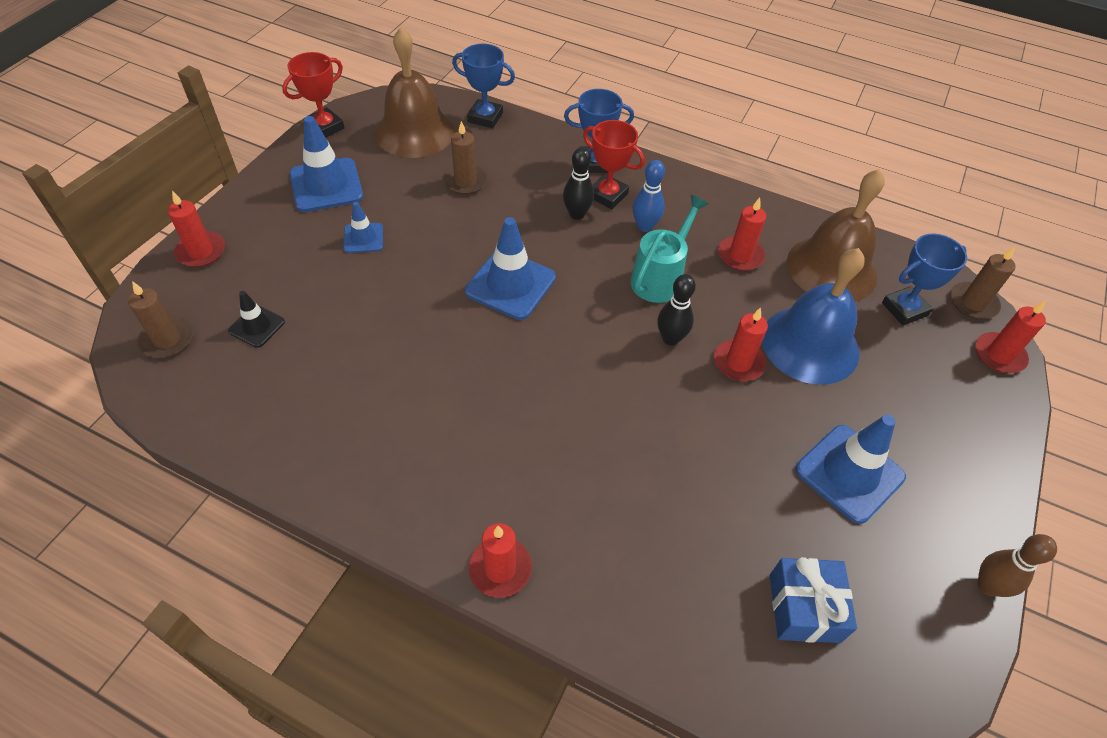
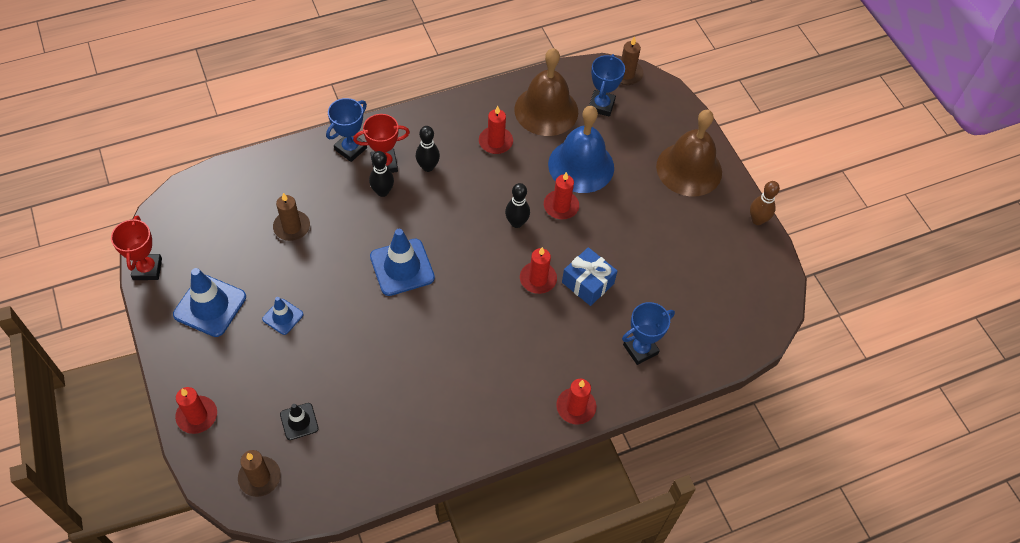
camera: 50 degrees left, 5 degrees up
(414, 131) = (212, 221): brown bell -> brown bell (689, 169)
(485, 117) = (243, 172): blue trophy -> blue trophy (640, 349)
(645, 226) = (428, 167): blue bowling pin -> black bowling pin
(660, 277) = (472, 192): turquoise watering can -> none
(804, 608) = (705, 298): blue gift -> blue gift (588, 283)
(849, 473) = (662, 219): blue traffic cone -> none
(999, 355) = (663, 96): red candle -> red candle (538, 279)

